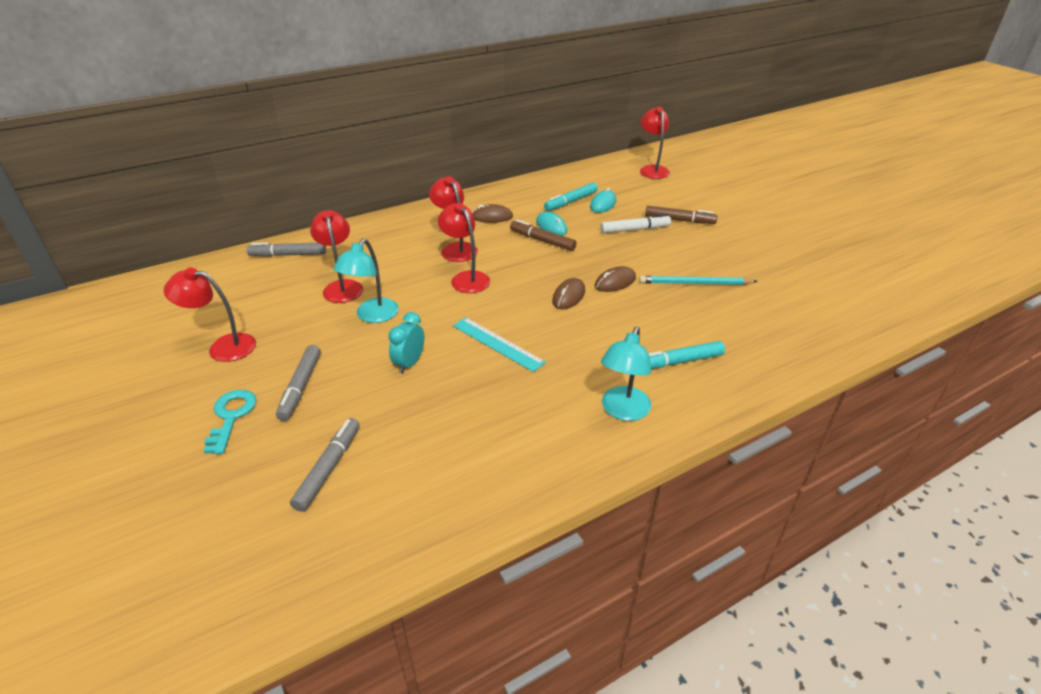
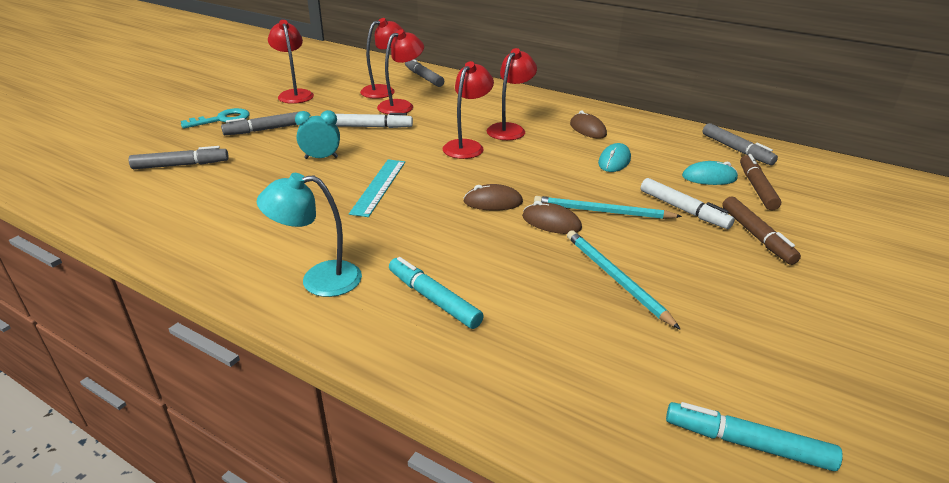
camera: 60 degrees right, 5 degrees down
(372, 316) = (372, 127): turquoise lamp -> white marker
(542, 241) = (579, 163): brown marker -> brown marker (756, 188)
(571, 202) = (682, 159): turquoise marker -> turquoise marker (747, 443)
(576, 180) = (736, 150): none -> grey marker
(615, 258) = (602, 211): none -> turquoise pencil
(652, 169) = (855, 189): red lamp -> red lamp (384, 90)

